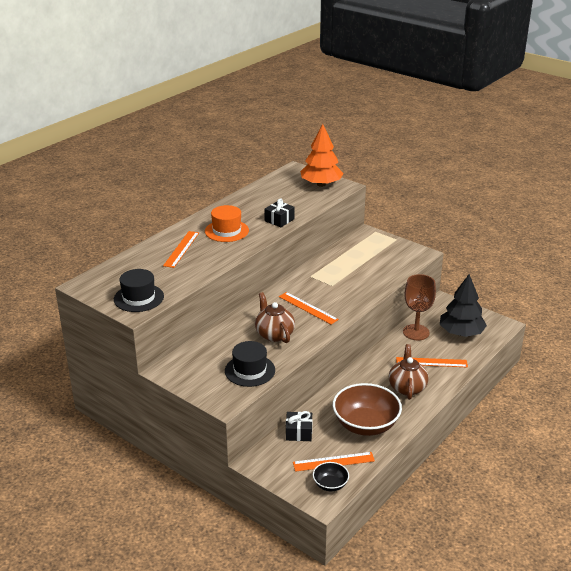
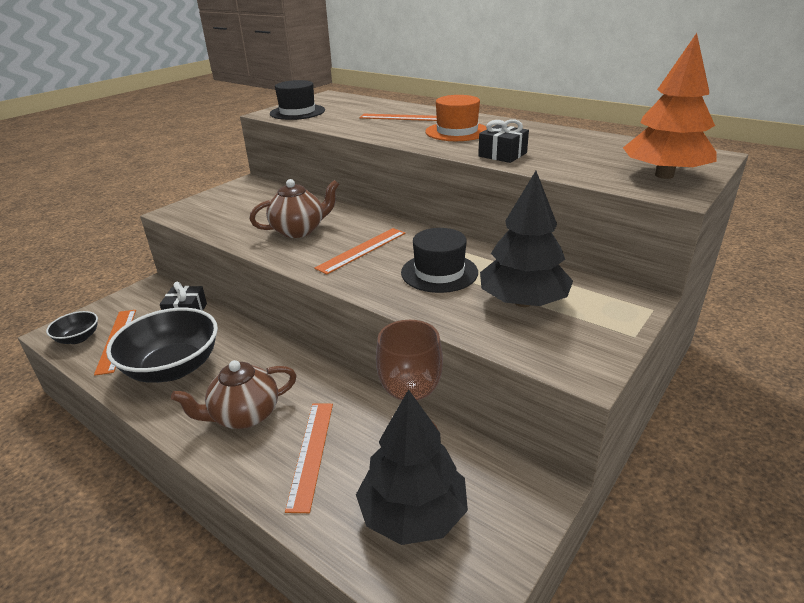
camera: 90 degrees right, 0 degrees up
(250, 370) = (226, 221): black hat -> black hat (439, 272)
(365, 425) = (173, 368): brown bowl -> black bowl
(369, 261) = (523, 302): none -> black tree
(407, 388) = (244, 415): brown teapot -> brown teapot turned 150 degrees clockwise

